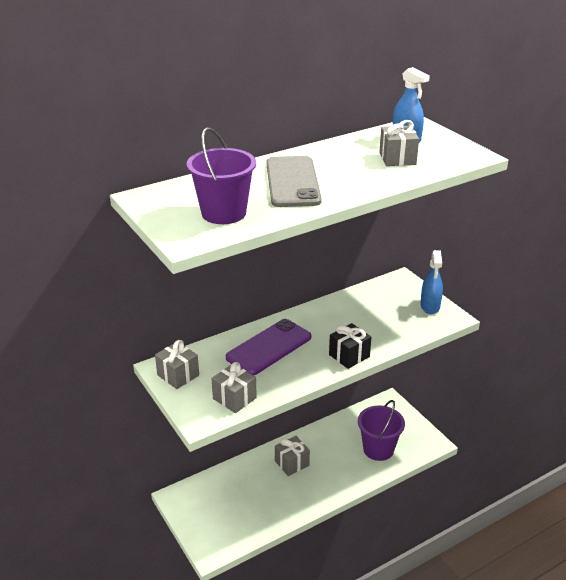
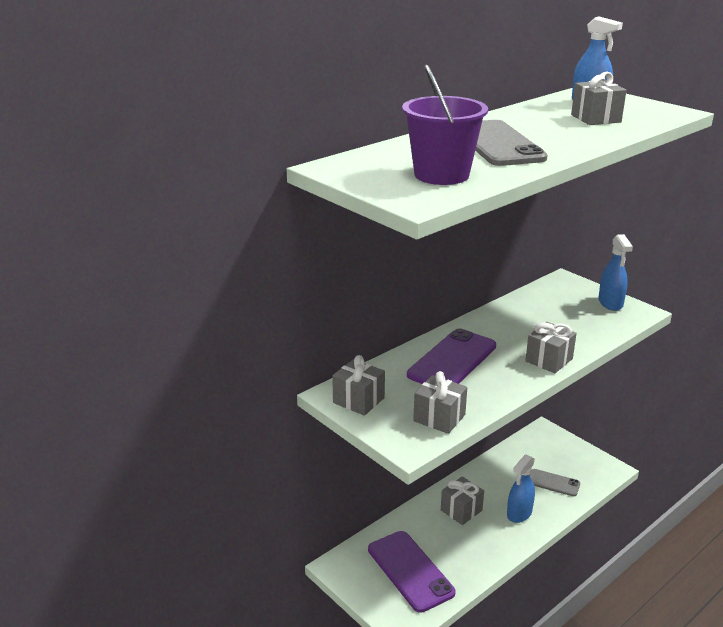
camera: 10 degrees left, 5 degrees down
(232, 509) = (410, 571): none -> purple phone
(339, 472) = (519, 513): none -> blue spray bottle
(349, 356) = (549, 360): black gift -> grey gift
(378, 449) = (553, 483): purple bucket -> grey phone

